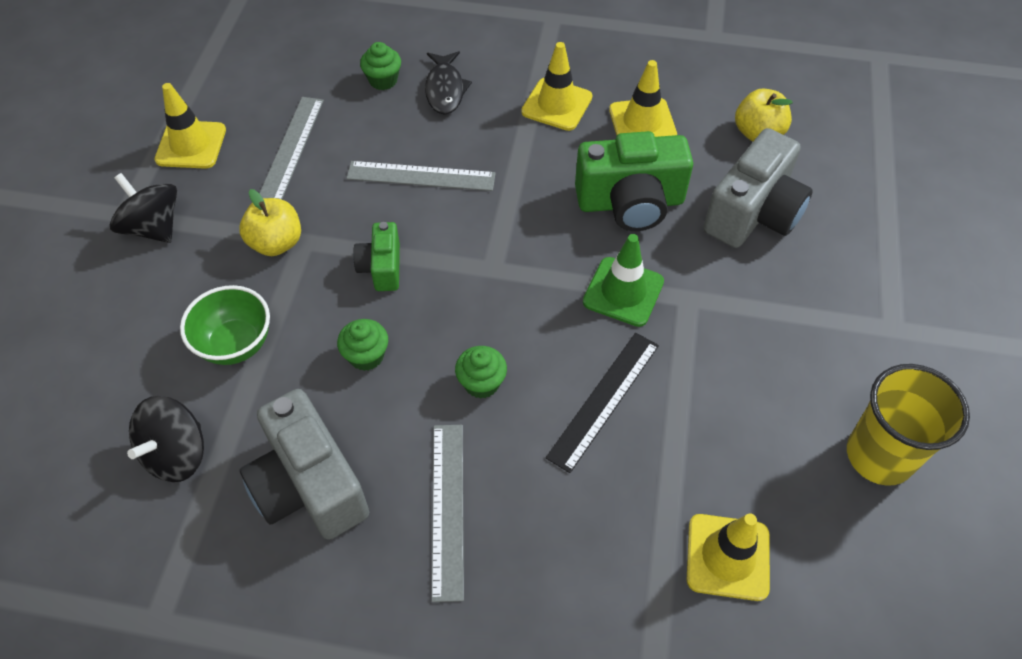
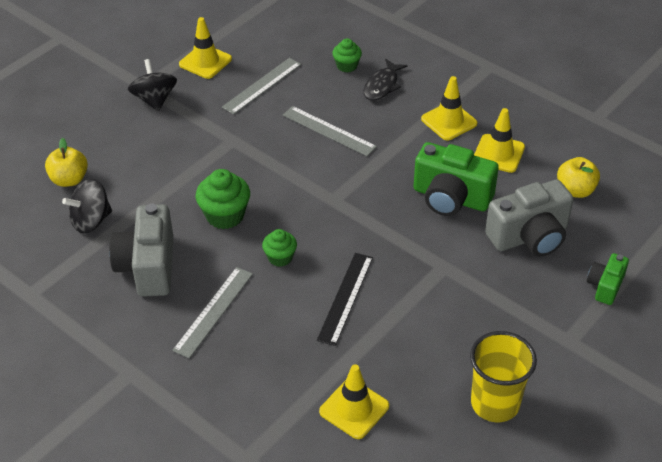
camera: 30 degrees right, 10 degrees down
(236, 344) = (158, 179): green bowl -> none
(276, 243) = (217, 135): yellow apple -> yellow apple (69, 179)
(366, 356) = (225, 215): green cupcake -> green cupcake, size x1.62
(381, 267) = (267, 172): green camera -> green camera (605, 286)
(604, 400) = (345, 298): black ruler -> black ruler turned 45 degrees counterclockwise
(623, 292) = (405, 246): green traffic cone -> none

